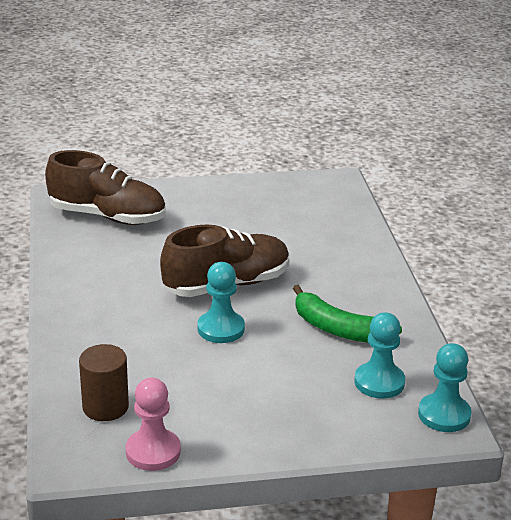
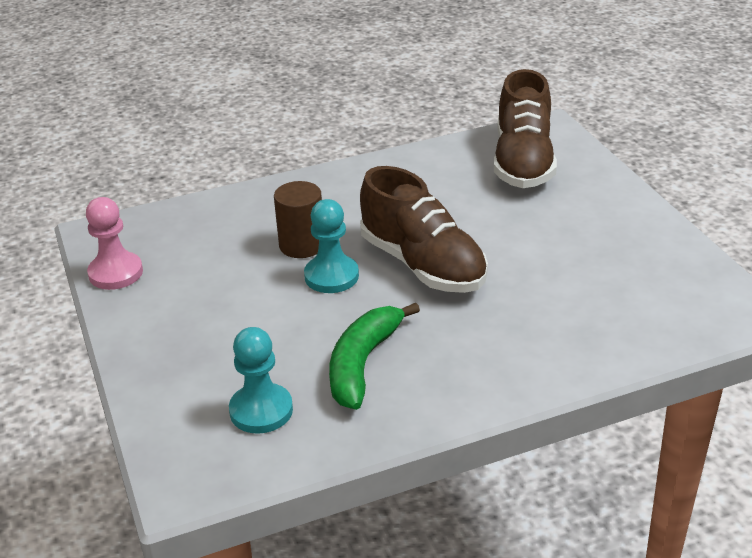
camera: 80 degrees right, 5 degrees up
(105, 407) = (179, 233): brown cylinder -> brown cylinder (302, 245)
(444, 415) = (206, 475): turquoise pawn -> none

